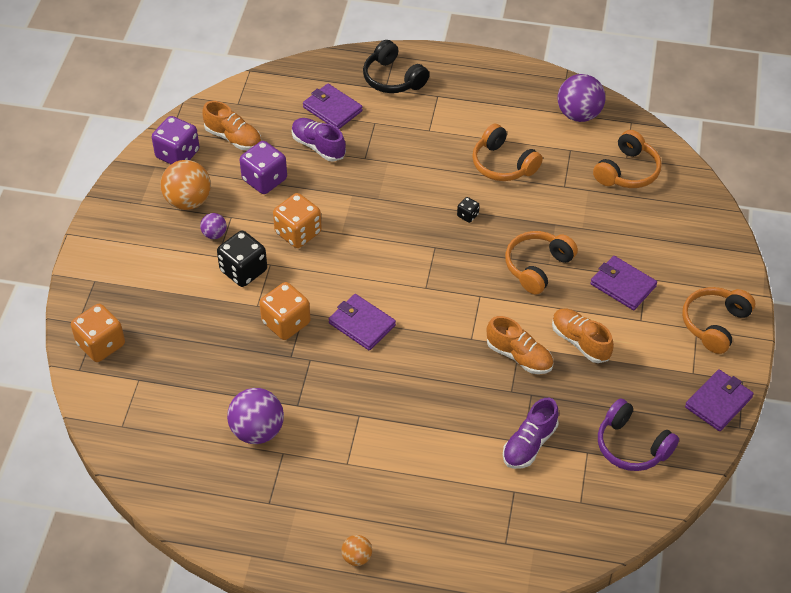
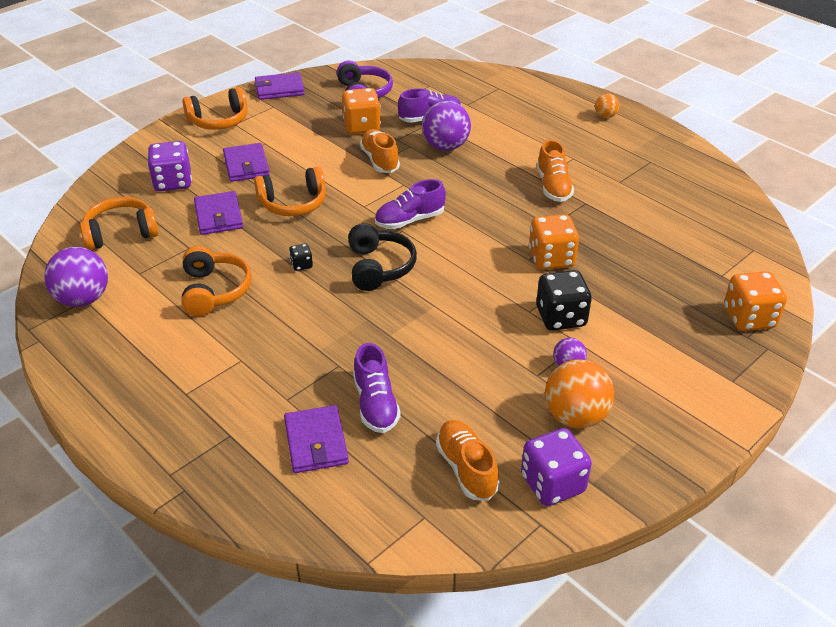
camera: 145 degrees left, 10 degrees down
(257, 431) = (631, 201): purple ball -> purple ball (445, 146)
(264, 180) = (469, 397): purple dice -> purple dice (173, 182)
(298, 233) = (477, 325): orange dice -> orange dice (362, 126)
(362, 324) = (483, 229): purple wallet -> purple wallet (218, 216)
(393, 78) = (206, 443): black headphones -> black headphones (379, 267)
(429, 301) = (410, 220): none -> purple shoe
(580, 342) = (324, 150): orange shoe -> orange shoe (553, 187)

